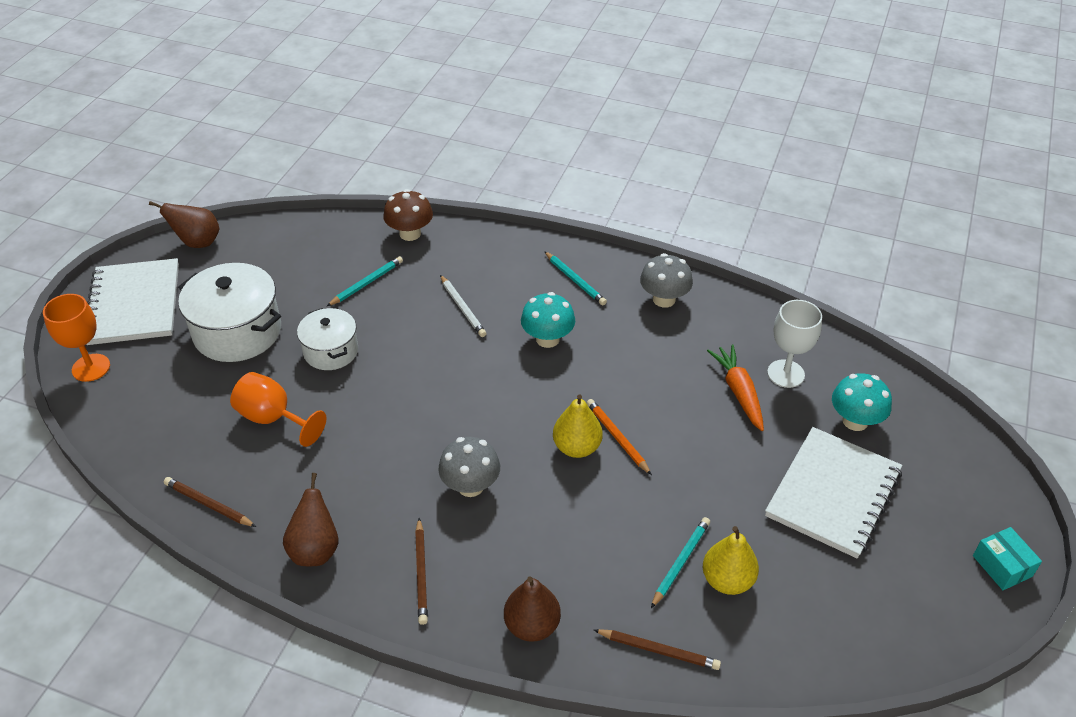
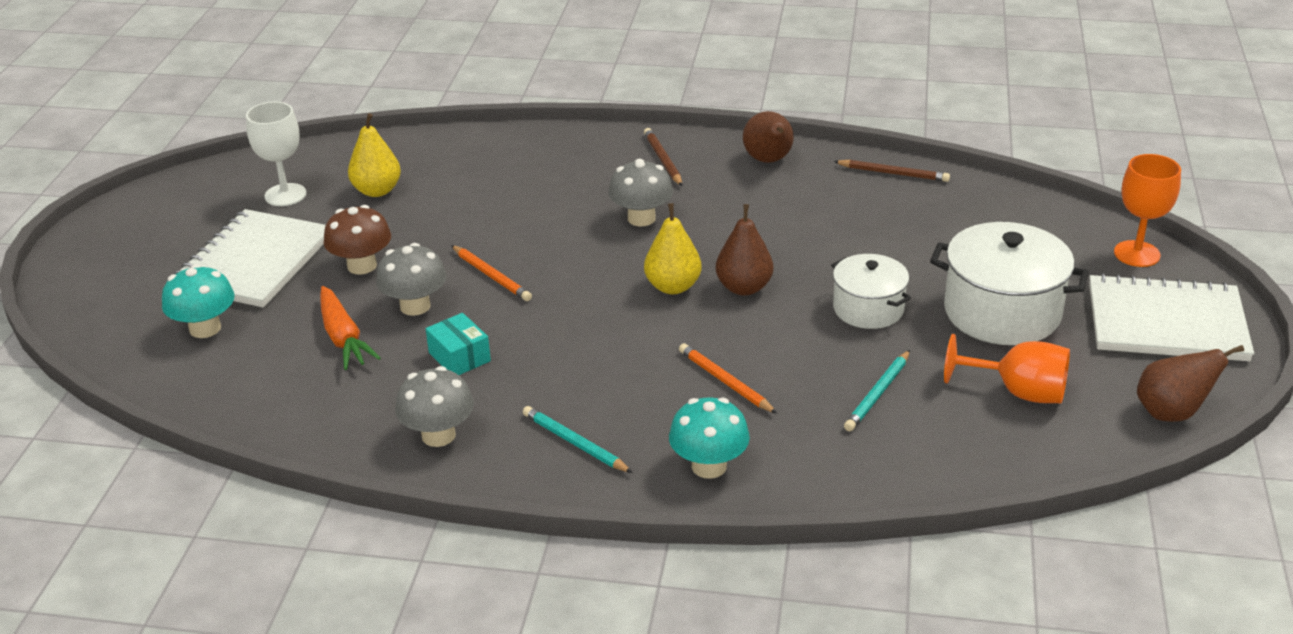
camera: 170 degrees right, 10 degrees down
(134, 304) = (1166, 322): white notebook -> white notebook turned 60 degrees counterclockwise
(273, 418) = (885, 240): orange goblet -> orange goblet (1018, 392)
(410, 233) = (859, 477): brown mushroom -> brown mushroom (362, 266)
(462, 308) = (725, 381): white pencil -> orange pencil
(532, 625) = (553, 145): brown pear -> brown pear (744, 288)
(547, 339) = (596, 361): turquoise mushroom -> turquoise mushroom (709, 466)
(577, 447) = (536, 262): yellow pear -> yellow pear (673, 286)
(659, 650) = (441, 146): brown pencil -> none
(680, 562) = (421, 196): turquoise pencil -> none
(682, 415) = (415, 306): none -> grey mushroom
(785, 374) = (278, 366): white goblet -> white goblet (285, 195)
(1002, 566) = (102, 233): turquoise box -> turquoise box (459, 357)

